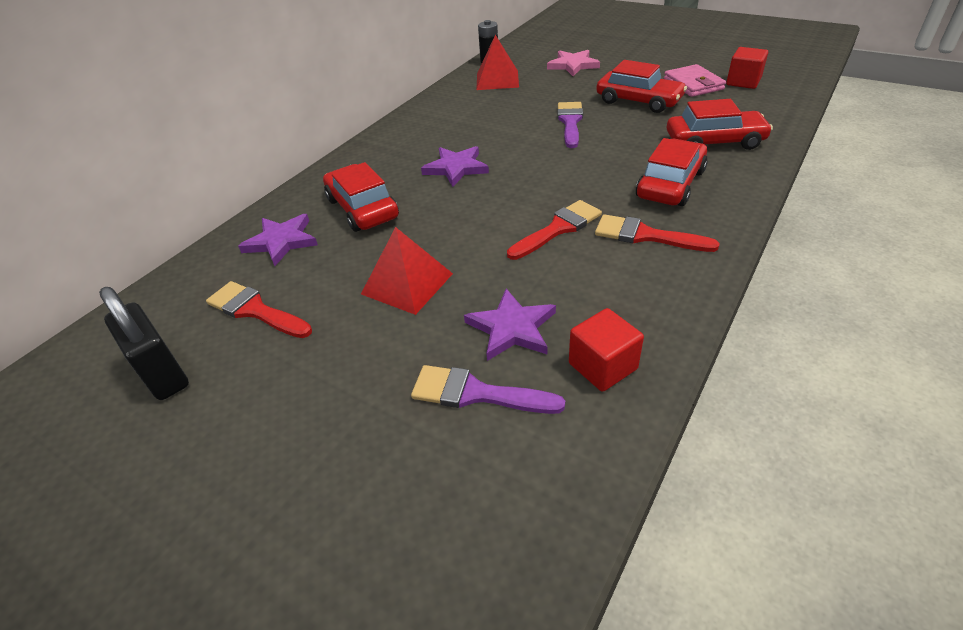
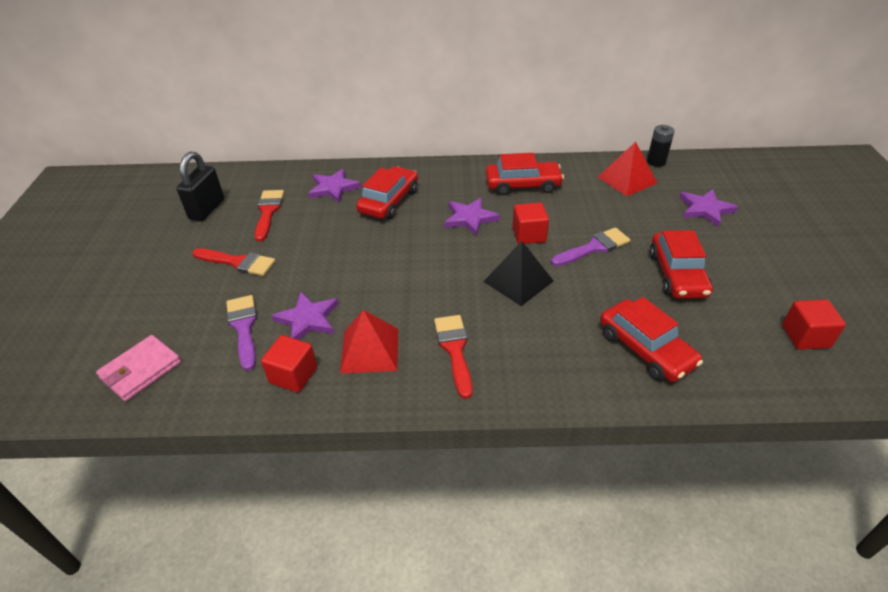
camera: 55 degrees right, 0 degrees up
(407, 283) = (324, 256): red pyramid -> red pyramid (370, 350)
(518, 146) = (529, 235): none -> red cube
(558, 229) = (430, 299): red brush -> red brush (238, 262)
(573, 65) = (705, 209): pink star -> purple star
(578, 171) = (518, 281): none -> black pyramid
(670, 184) = (543, 341): red car -> red car (523, 185)
(693, 84) = (755, 300): pink wallet -> pink wallet (141, 370)

